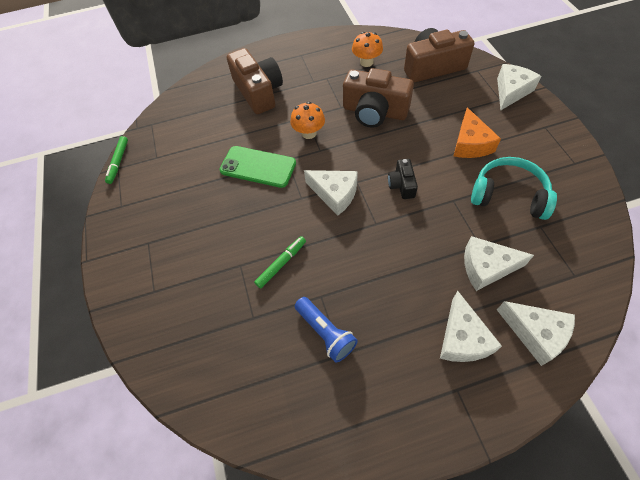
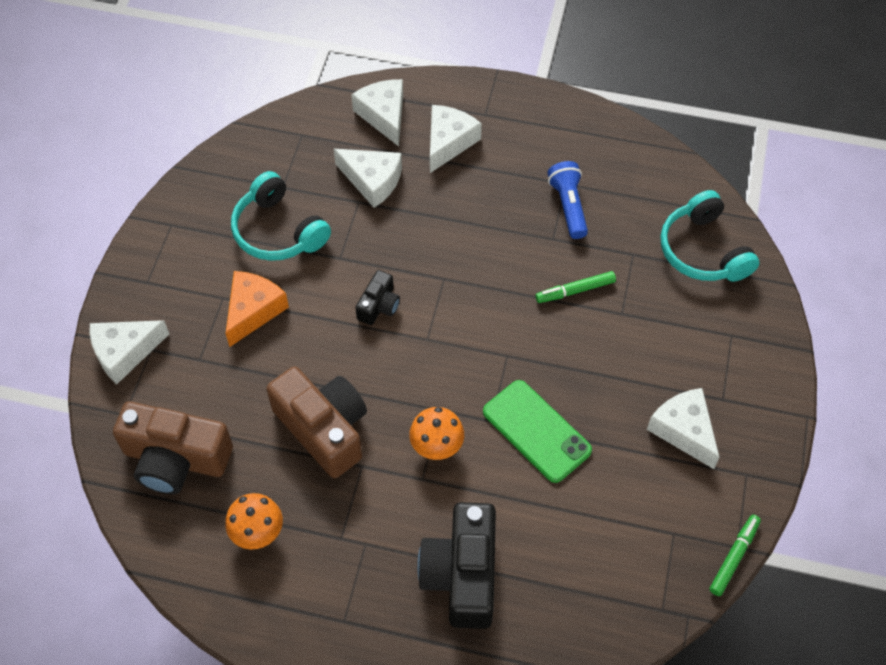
camera: 155 degrees left, 0 degrees up
(197, 353) = (703, 251): none -> turquoise headphones
(258, 92) = (462, 574): brown camera -> black camera
(335, 194) = (464, 338): white cheese -> white cheese (684, 430)

